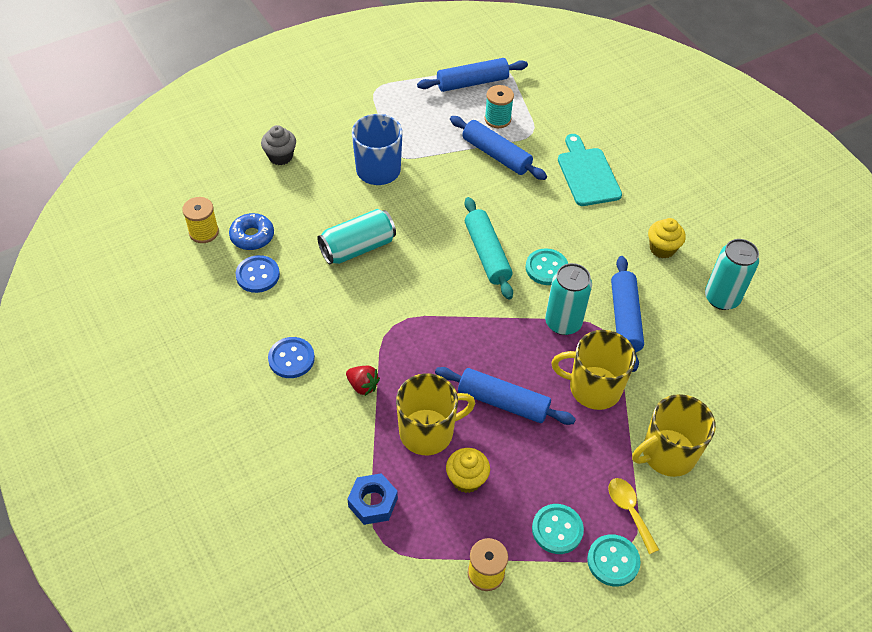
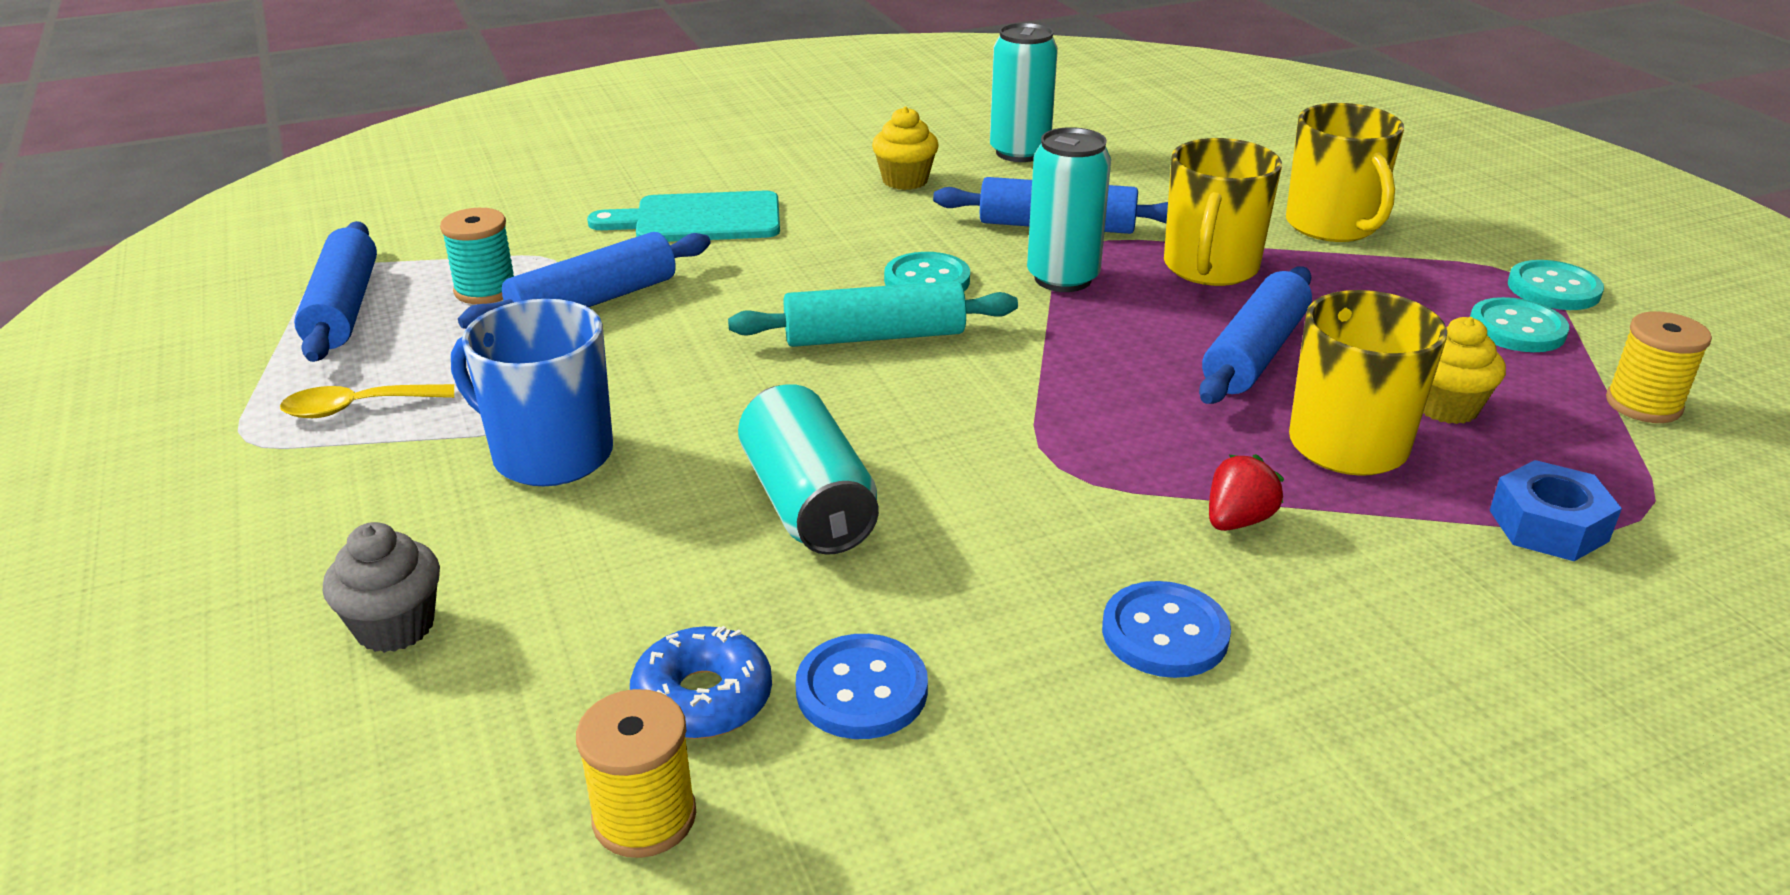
camera: 80 degrees left, 20 degrees down
(629, 511) = (1452, 266): yellow spoon -> yellow spoon (356, 408)

